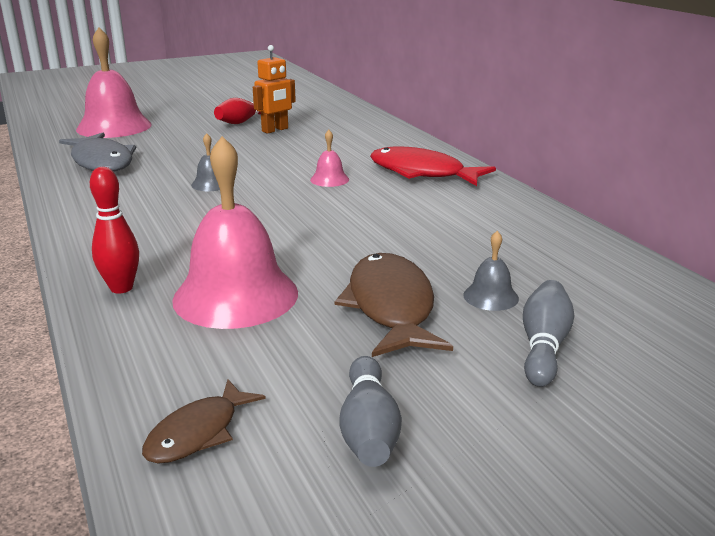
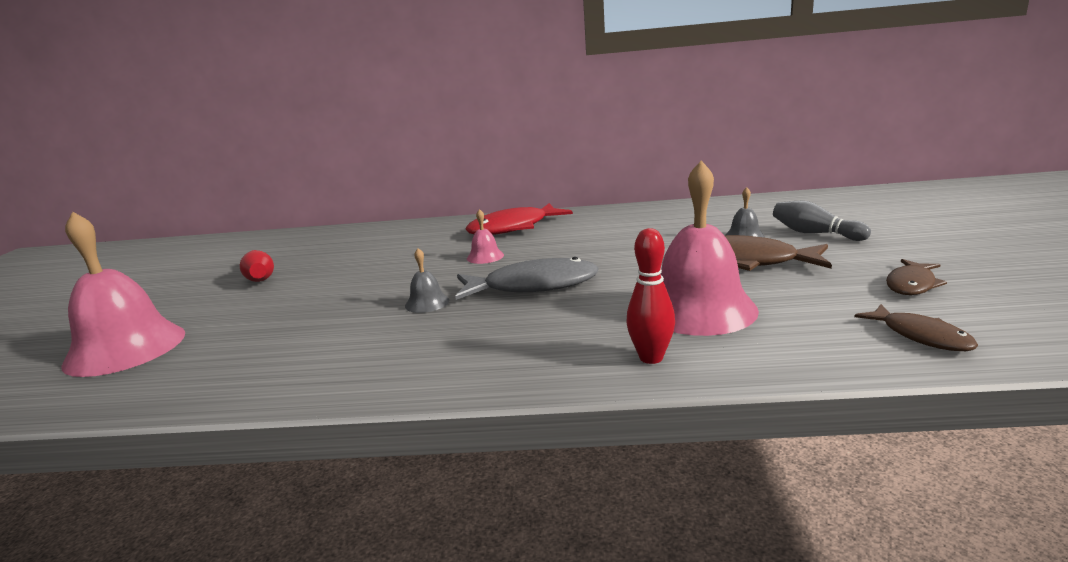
camera: 60 degrees left, 5 degrees down
(101, 162) = (255, 360): grey fish -> grey fish (533, 286)
(275, 130) = (317, 265): orange robot -> none
(368, 429) = (911, 284): grey bowling pin -> brown fish

